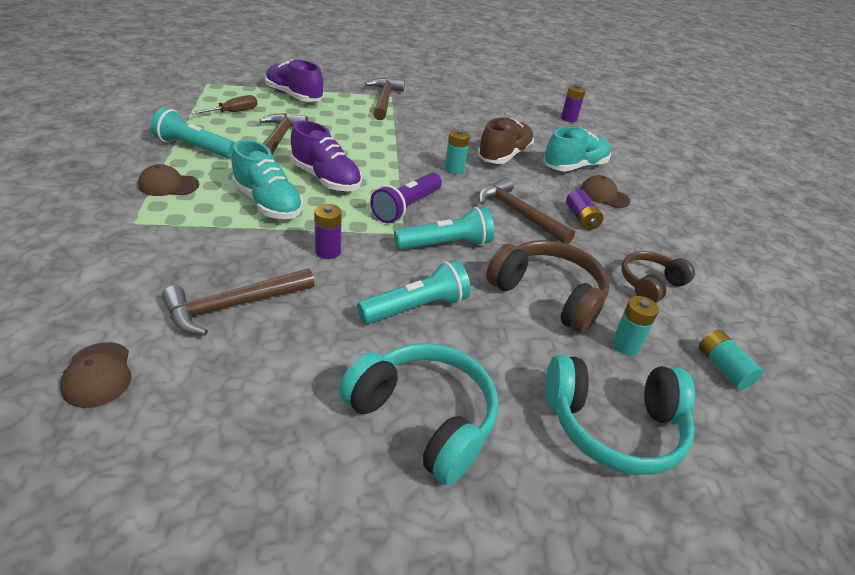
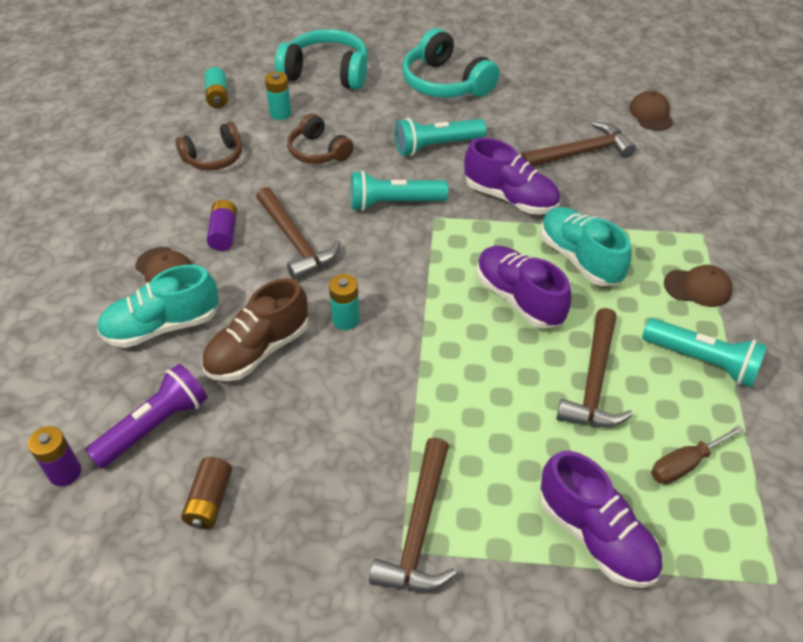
camera: 165 degrees left, 10 degrees up
(328, 251) = (510, 198): purple battery -> purple shoe
(406, 207) = (425, 252): purple flashlight -> purple flashlight (155, 426)
(491, 110) = (210, 501): none -> brown battery
(548, 295) = (318, 151): brown headphones -> brown headphones, size x0.63

